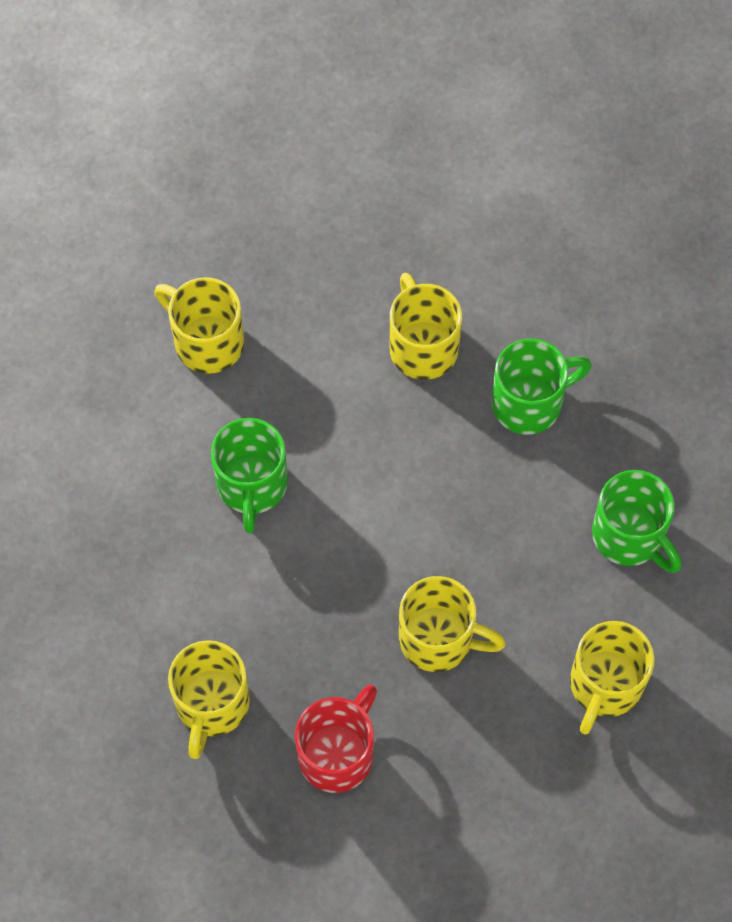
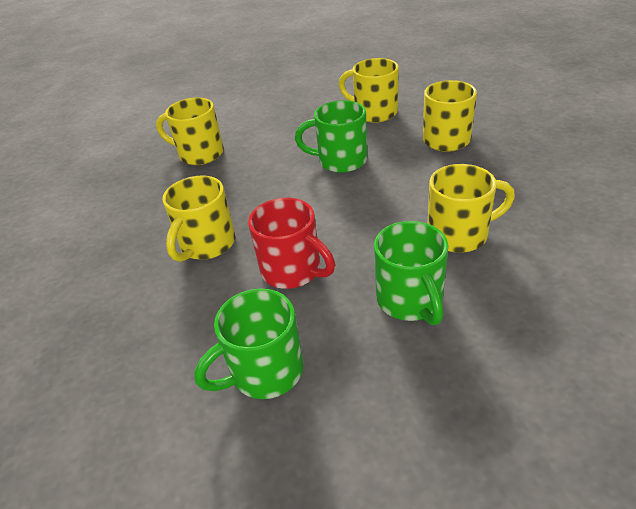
camera: 100 degrees right, 25 degrees down
(338, 753) = (147, 200): red mug -> red mug (293, 270)
(604, 686) = (128, 344): yellow mug -> yellow mug (374, 112)

